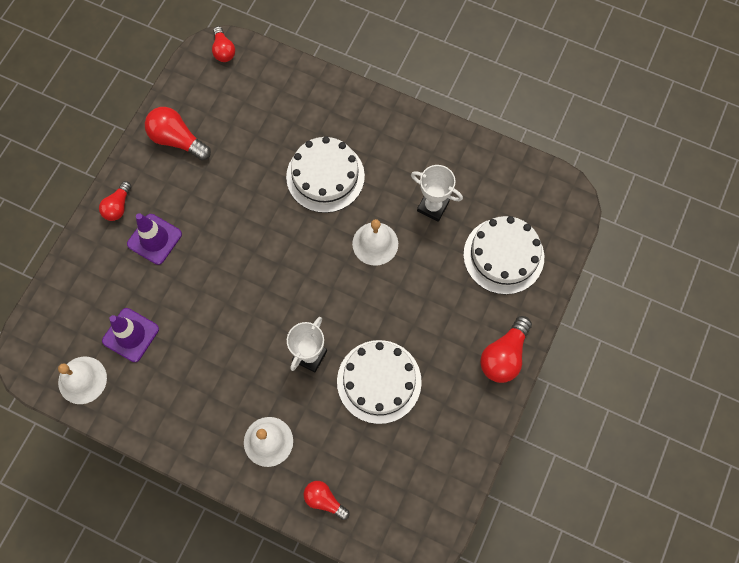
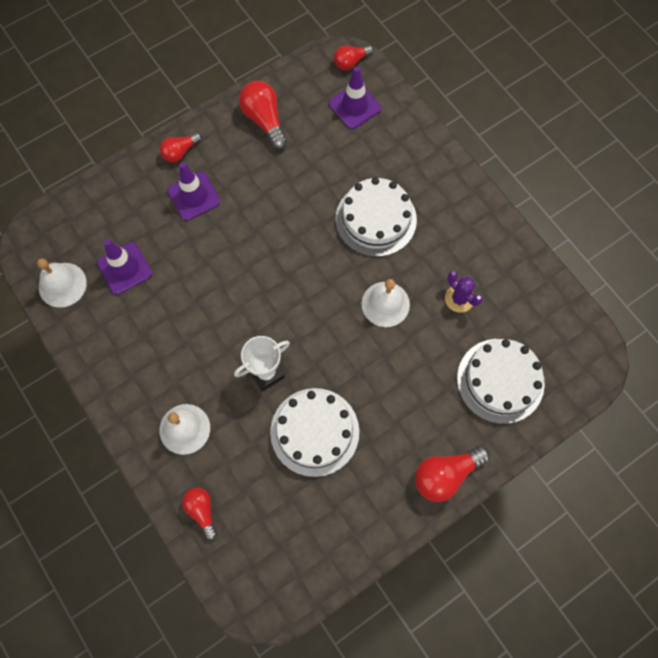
camera: 30 degrees right, 0 degrees up
(223, 50) = (351, 62): red light bulb -> red light bulb turned 45 degrees clockwise
(249, 88) = (354, 106): none -> purple traffic cone
(433, 206) = (459, 299): white trophy -> purple cactus

